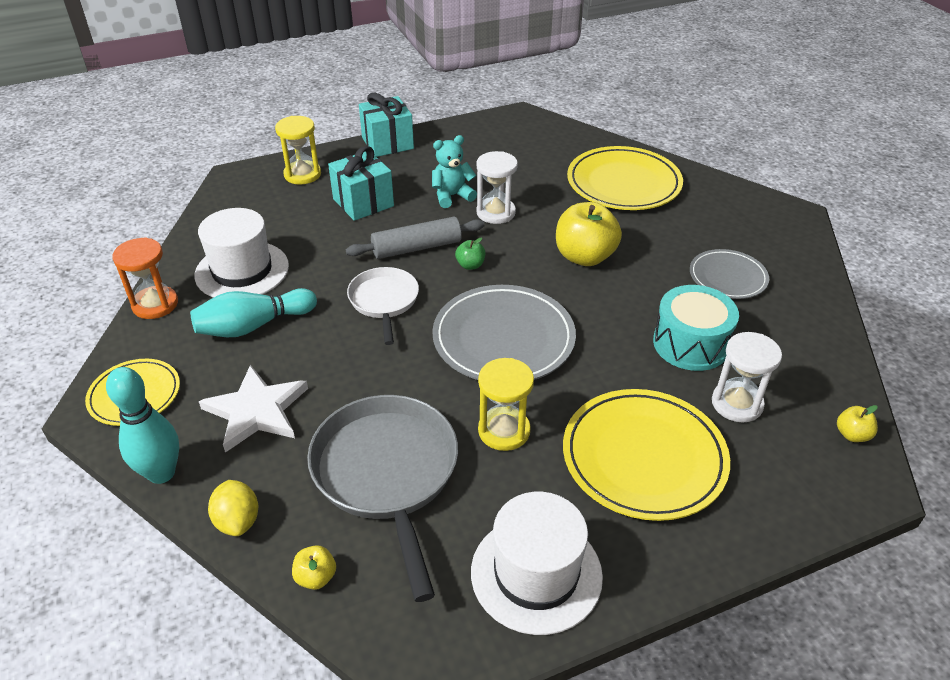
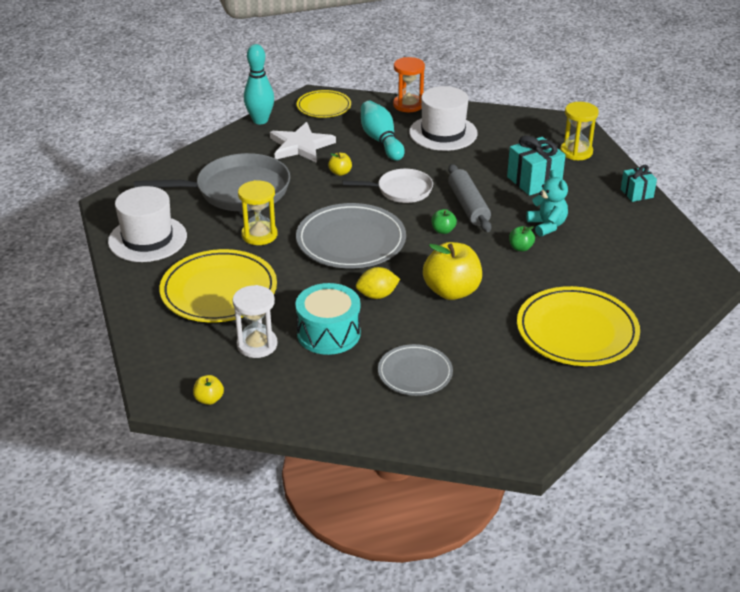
camera: 95 degrees right, 5 degrees down
(238, 521) = (219, 145): yellow lemon -> yellow lemon (377, 295)
(316, 577) = (174, 169): yellow apple -> yellow apple (340, 172)
(387, 143) = (637, 193): turquoise gift -> turquoise gift, size x0.61
(496, 212) = (520, 248): white hourglass -> green apple

